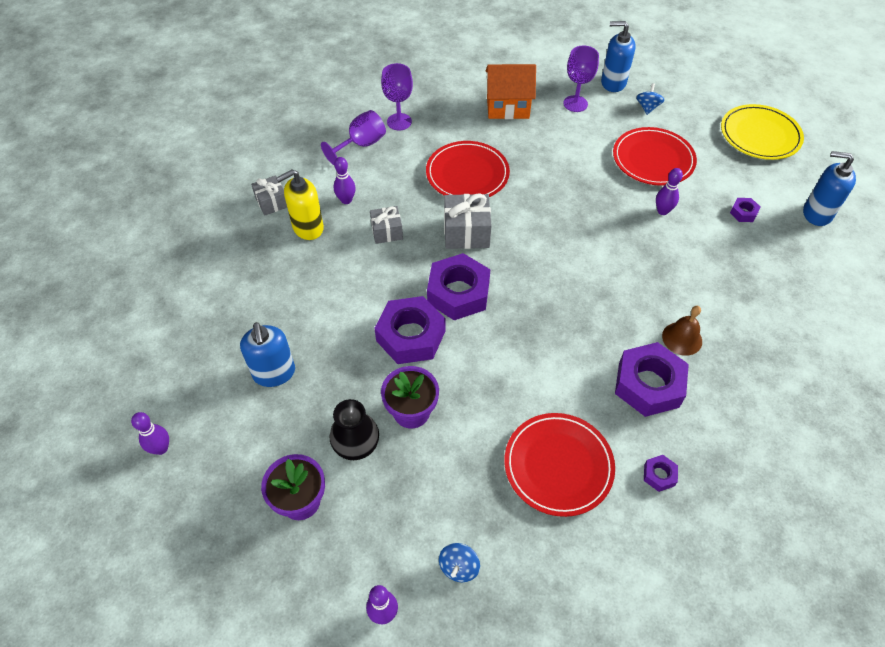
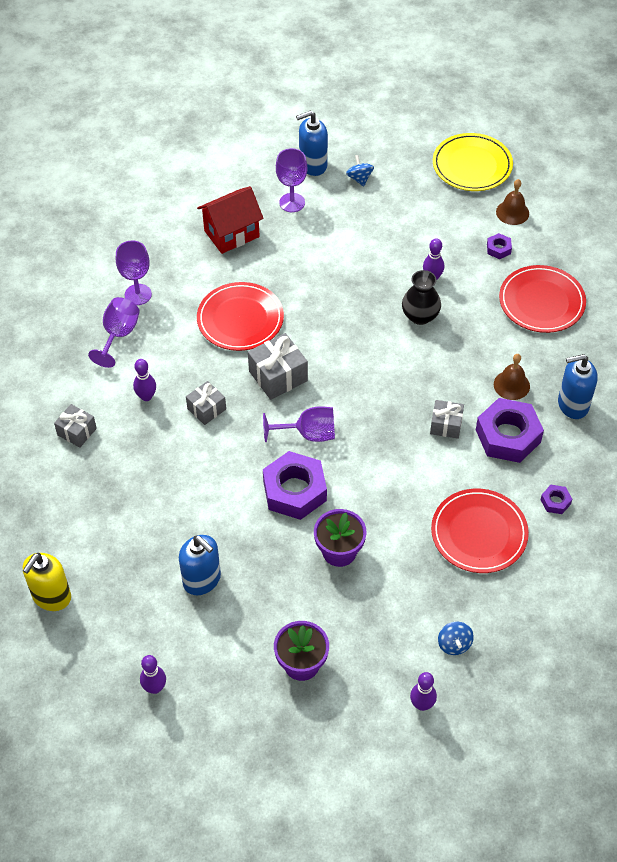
camera: 30 degrees left, 0 degrees up
(308, 228) = (130, 440): yellow soap dispenser -> yellow soap dispenser (51, 596)
(356, 445) = (314, 600): black vase -> black vase (420, 316)
(458, 293) = (309, 434): purple nut -> purple goblet
(507, 107) = (231, 234): orange house -> red house
(592, 345) = (446, 425): none -> grey gift
(653, 159) = (395, 230): red plate -> red plate (541, 302)
(776, 188) = (512, 212): none -> brown bell
(816, 213) = (556, 223): blue soap dispenser -> blue soap dispenser (572, 405)

